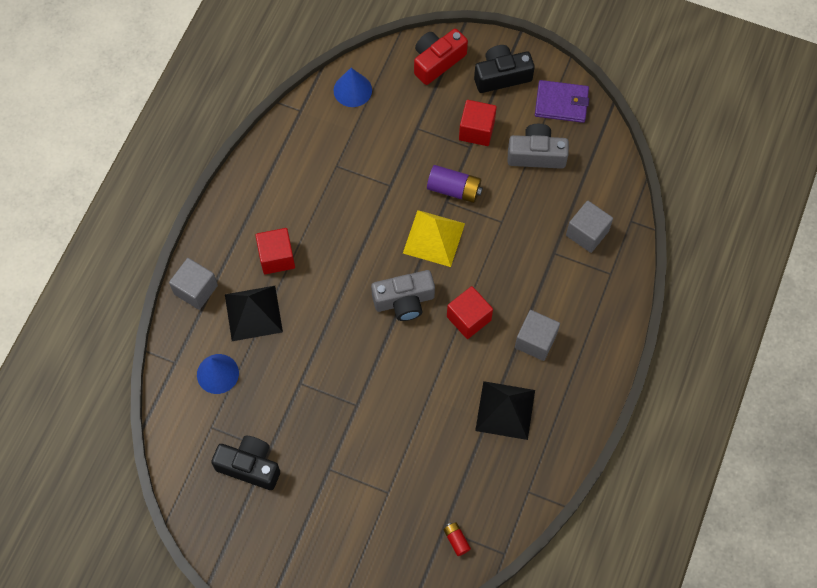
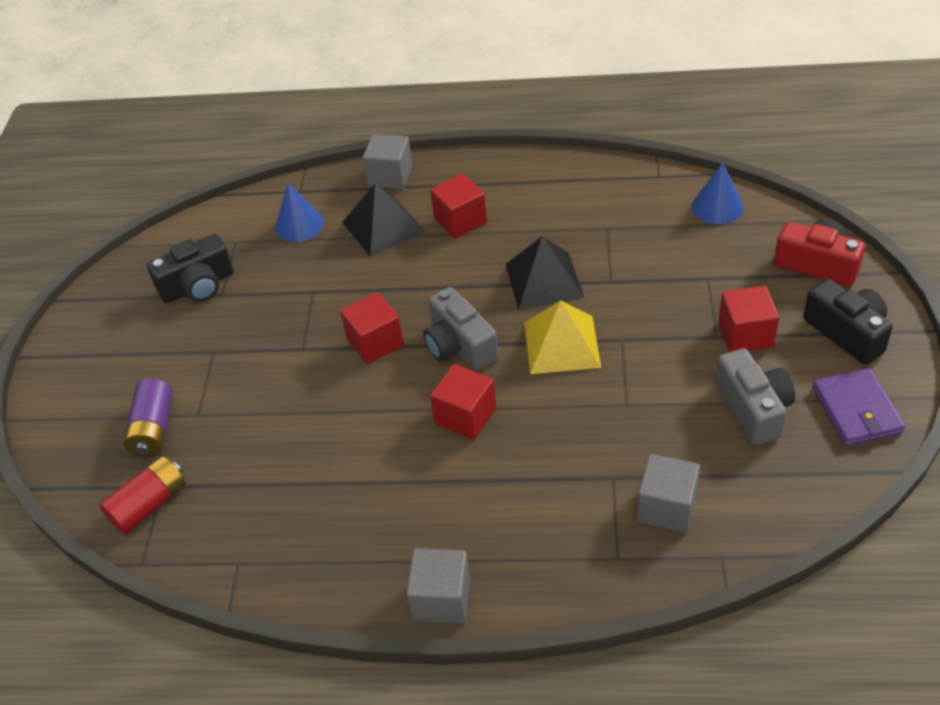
camera: 75 degrees right, 20 degrees down
(249, 466) = (198, 286): black camera -> black camera turned 60 degrees clockwise
(375, 354) = (375, 342): none -> red cube
(454, 189) = (643, 341): purple battery -> purple battery (153, 429)
(456, 540) = (149, 504): red battery -> red battery, size x1.83
(505, 410) = (349, 498): black pyramid -> black pyramid (544, 280)
(535, 341) = (466, 499): grey cube -> grey cube (441, 599)

